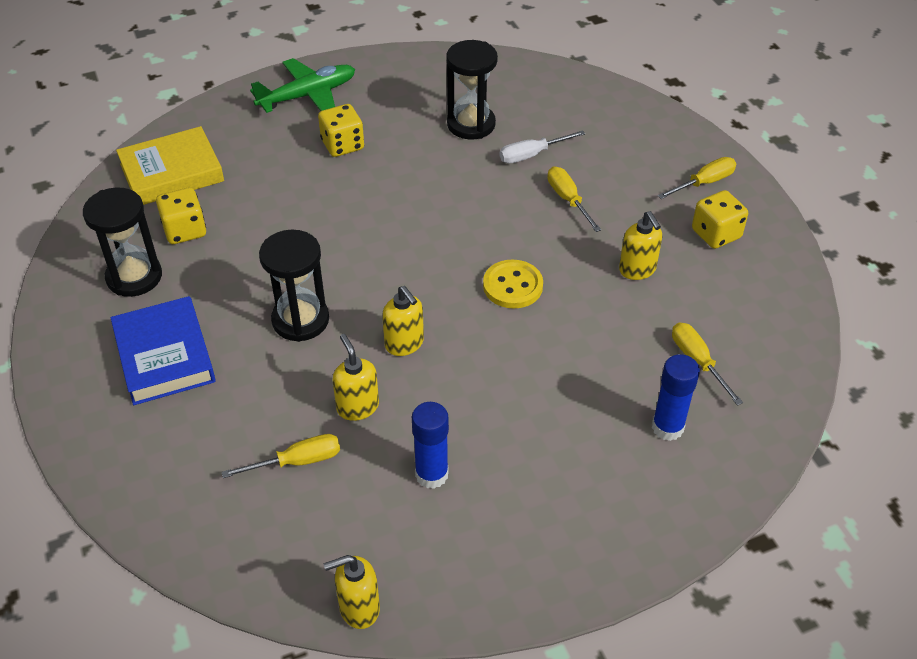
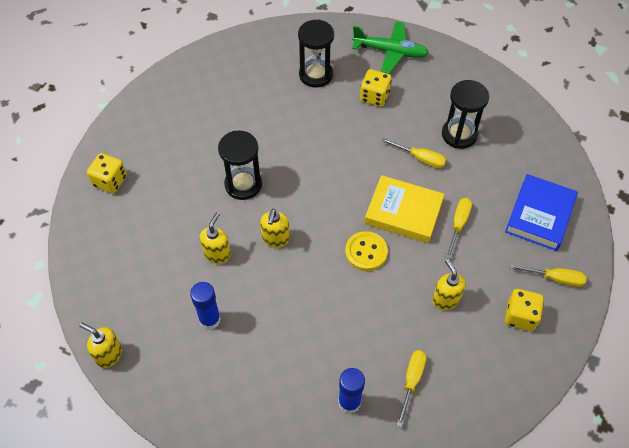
camera: 45 degrees right, 10 degrees up
(134, 277) = (197, 100): black hourglass -> black hourglass (316, 75)
(164, 356) = (166, 154): blue book -> blue book (539, 215)
(172, 173) = (274, 52): yellow book -> yellow book (403, 212)
(185, 230) = (245, 91): yellow dice -> yellow dice (110, 181)
(297, 461) = (162, 259): yellow screwdriver -> yellow screwdriver (420, 158)
(531, 155) = (471, 180): white screwdriver -> none
(637, 270) = (445, 299): yellow soap dispenser -> yellow soap dispenser turned 135 degrees clockwise

